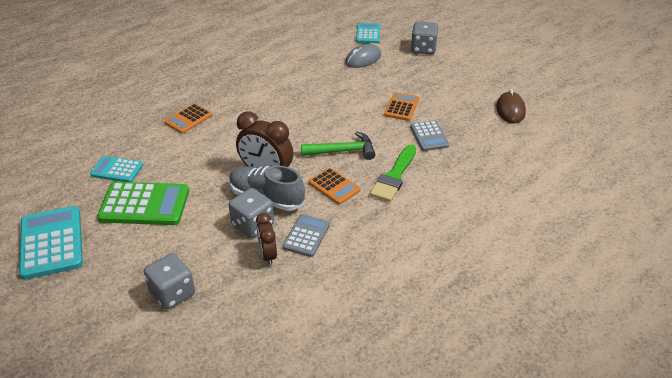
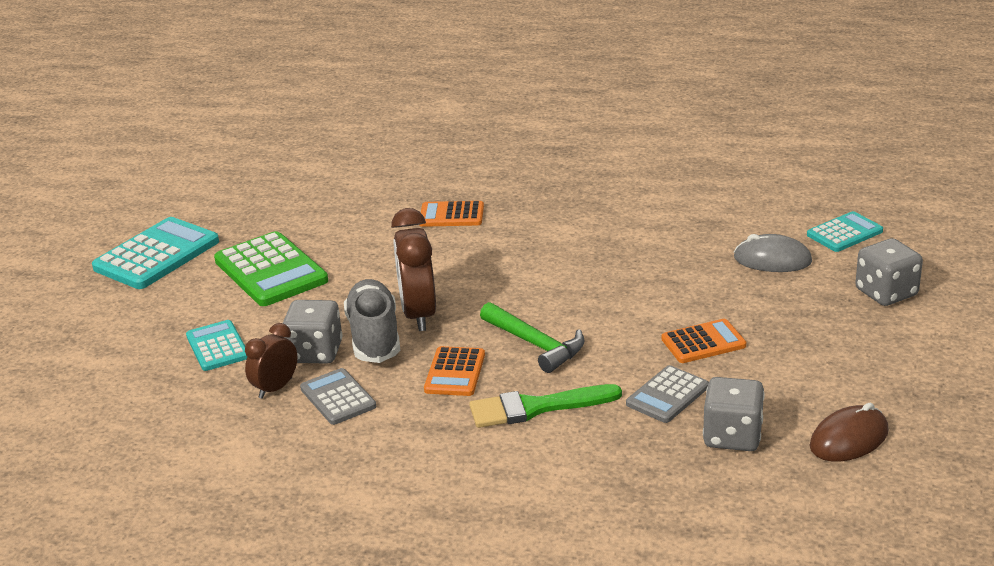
camera: 55 degrees right, 10 degrees down
(117, 170) = (307, 225): turquoise calculator -> turquoise calculator (217, 347)
(172, 293) = (154, 360): grey dice -> grey dice (732, 436)
(306, 236) = (338, 397): grey calculator -> grey calculator turned 105 degrees counterclockwise

